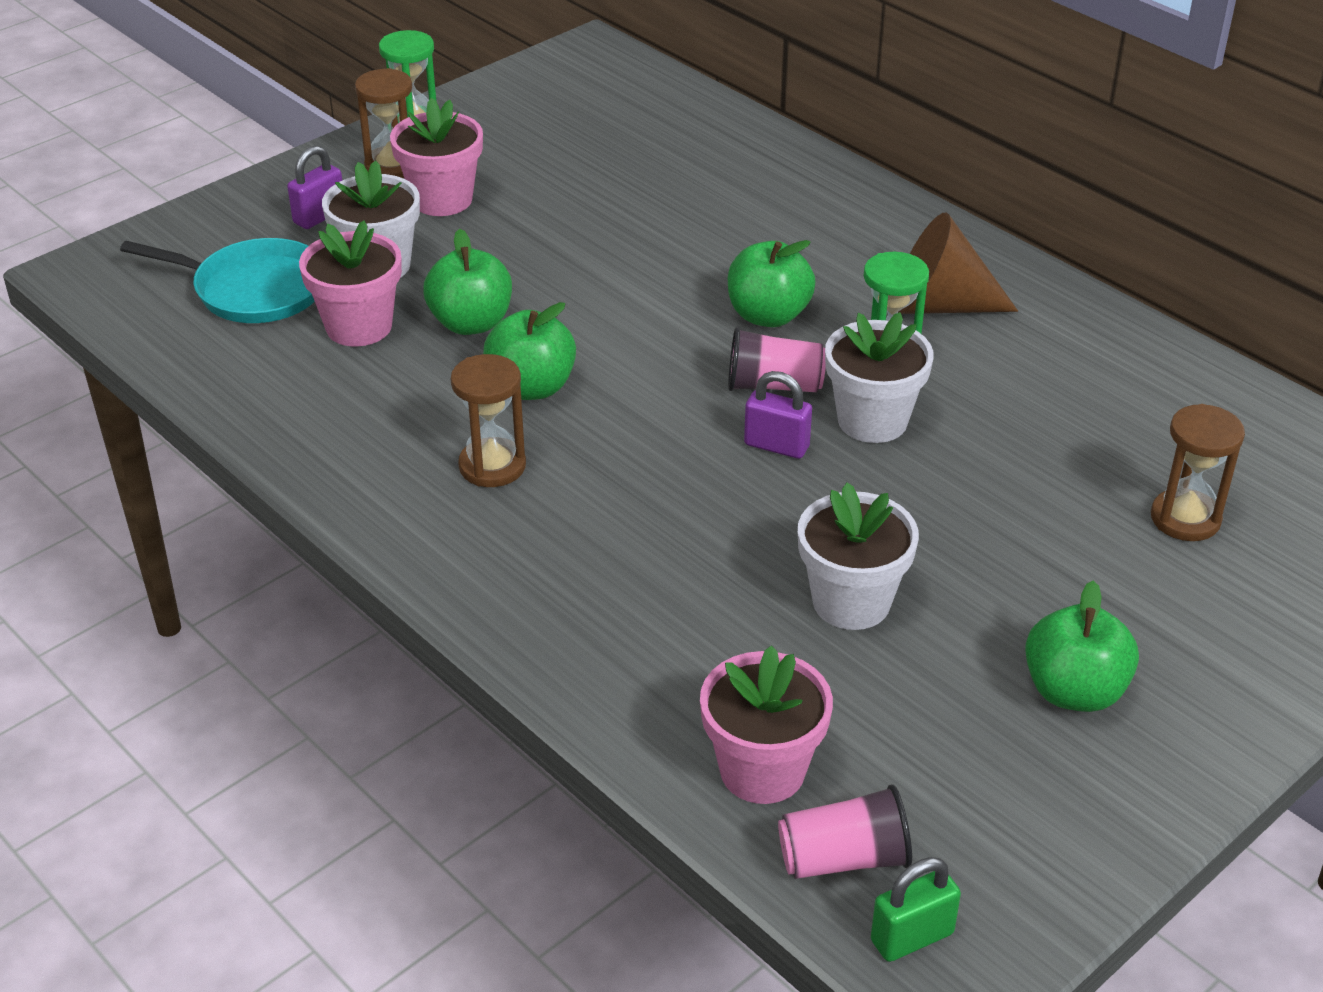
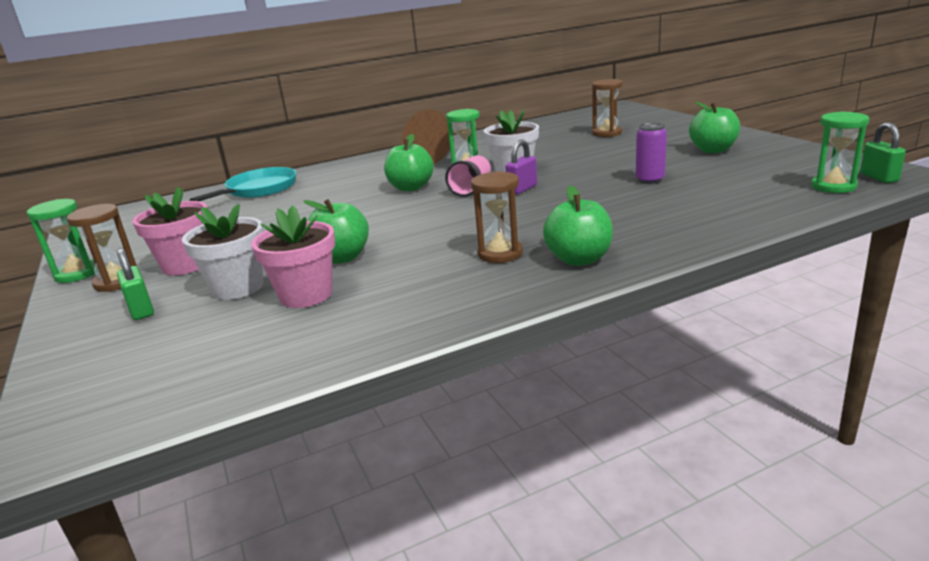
camera: 70 degrees left, 15 degrees down
(254, 289) = (207, 339): turquoise pan -> turquoise pan (259, 189)
(319, 216) = (141, 310): purple padlock -> green padlock
(531, 387) = (427, 242): green apple -> green apple (579, 259)
(762, 770) = (776, 198): pink flower pot -> none
(844, 859) = (833, 186): pink cup -> green hourglass
(851, 602) = (650, 180): white flower pot -> purple can

